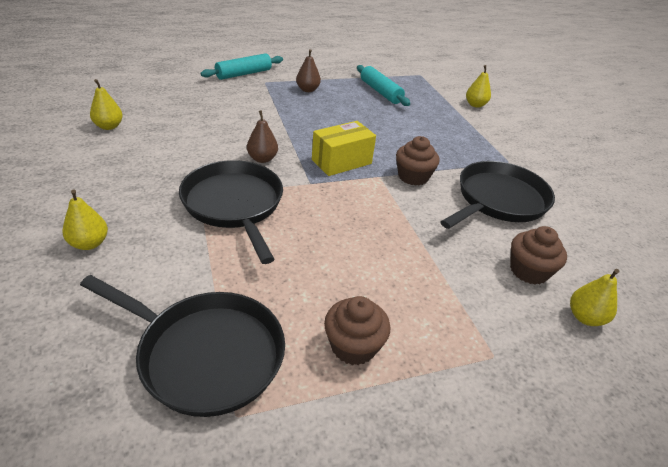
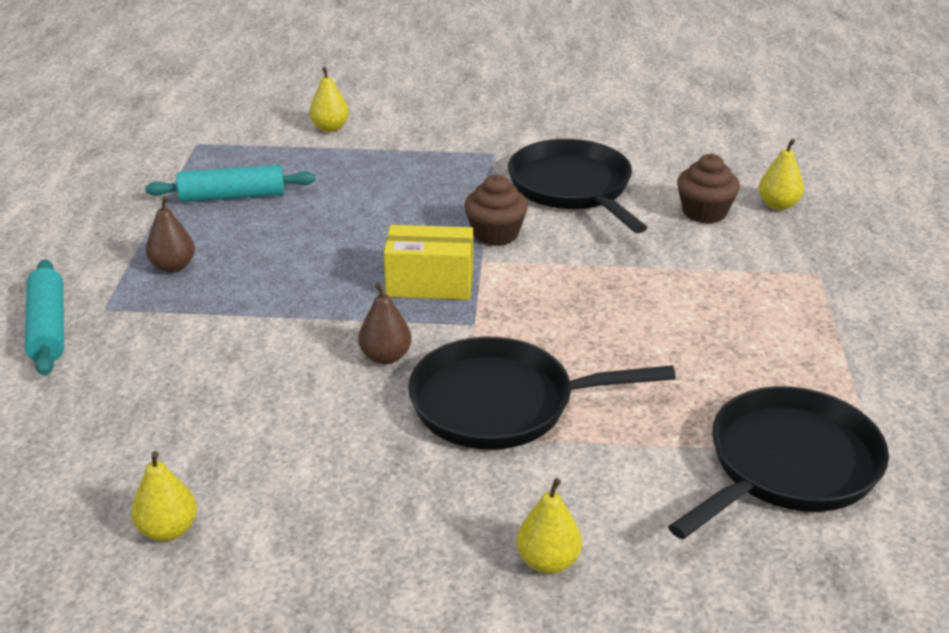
camera: 65 degrees left, 5 degrees down
(341, 162) = (430, 284): yellow box -> yellow box turned 75 degrees counterclockwise
(353, 346) = (792, 356): brown cupcake -> none

